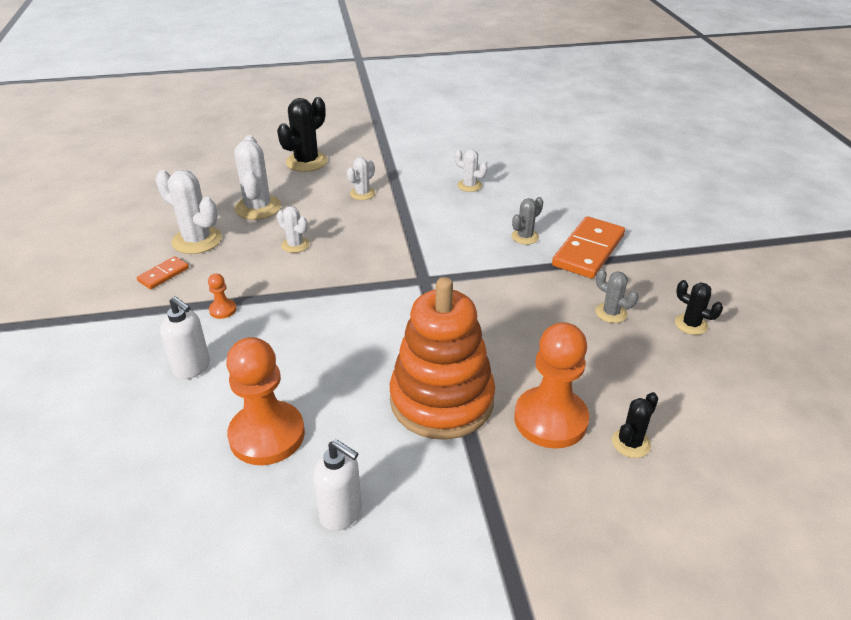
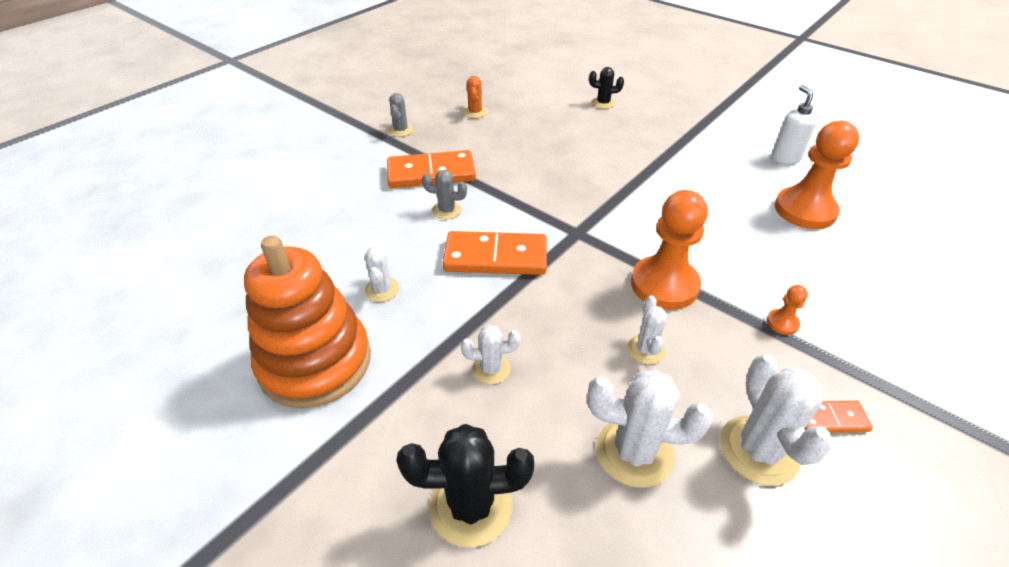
camera: 130 degrees left, 5 degrees up
(192, 368) = (841, 286): white soap dispenser -> none
(258, 208) = (634, 452): white cactus -> white cactus turned 60 degrees clockwise
(441, 400) = (672, 165): orange stacking toy -> orange stacking toy (315, 362)
(445, 233) = (495, 257): none -> orange domino
(550, 419) = (625, 127): orange pawn -> orange pawn (664, 285)
(611, 313) = (501, 140): grey cactus -> grey cactus (401, 130)
(691, 324) = (475, 112): black cactus -> orange cactus

